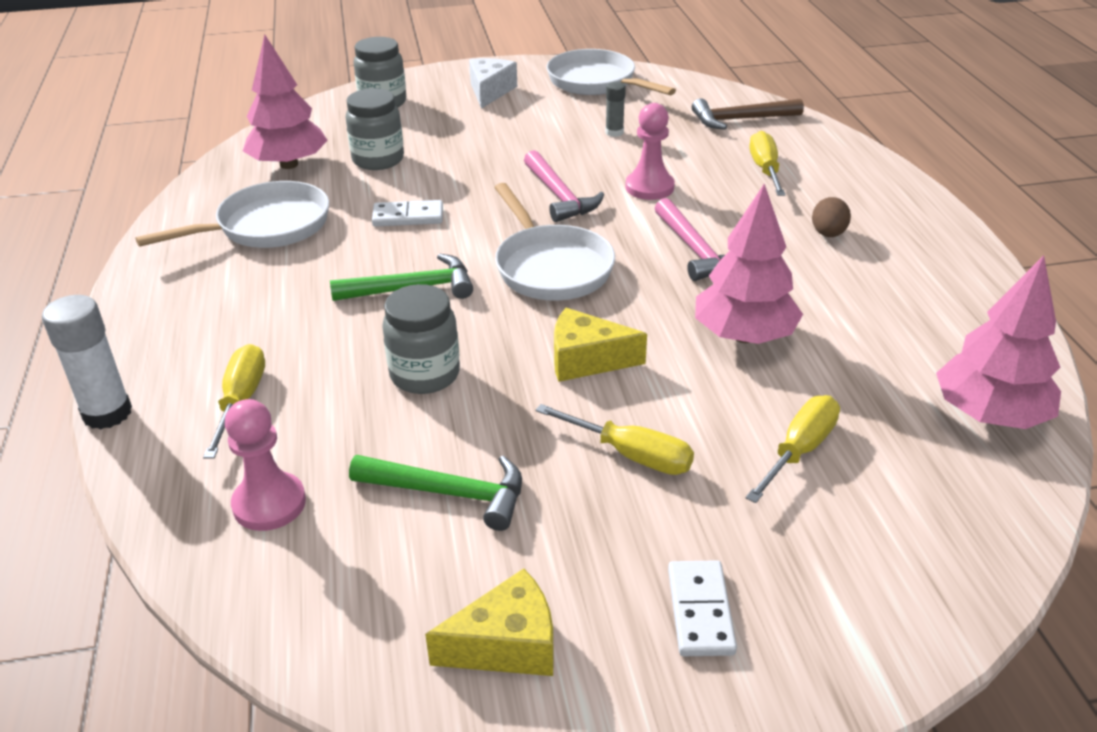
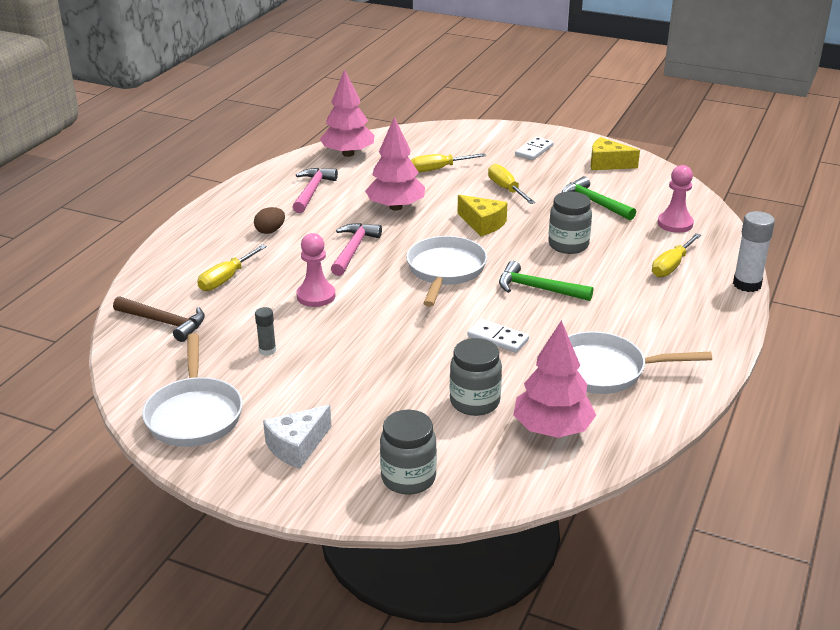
camera: 145 degrees left, 5 degrees down
(559, 196) = (380, 313): pink hammer -> pink hammer (312, 191)

